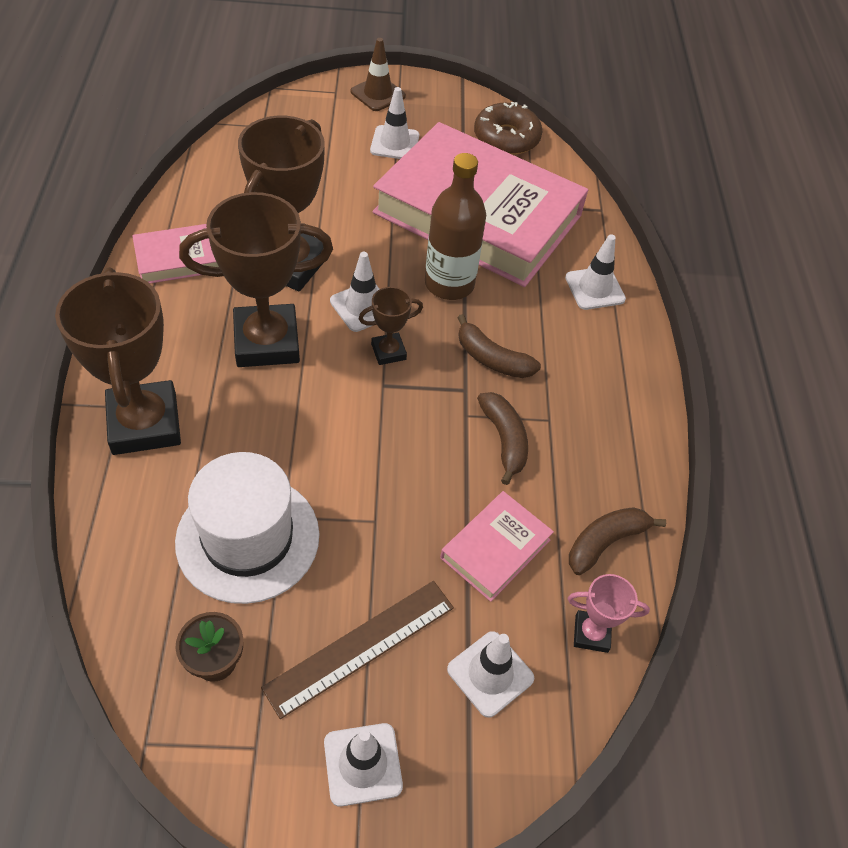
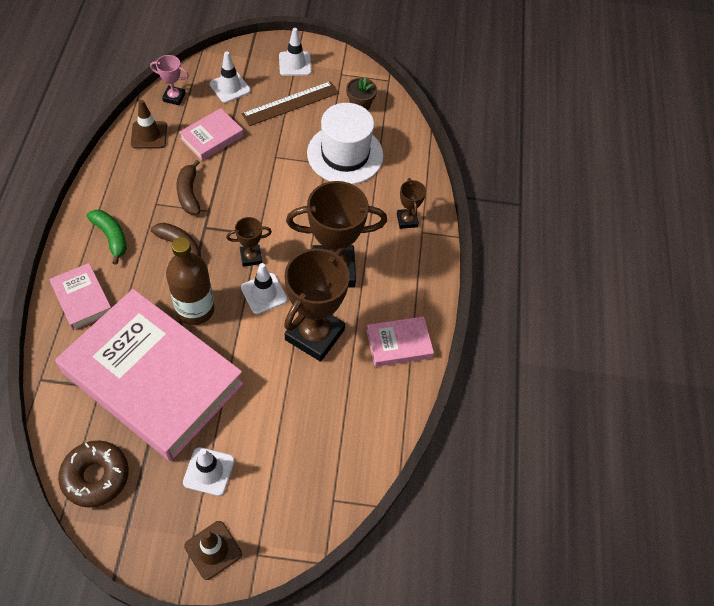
camera: 175 degrees left, 5 degrees up
(144, 423) = (407, 220): brown trophy -> brown trophy, size x0.47
(592, 365) = (111, 237): none -> green banana
(595, 288) = (82, 299): white traffic cone -> pink book
(605, 542) = (149, 135): brown banana -> brown traffic cone

